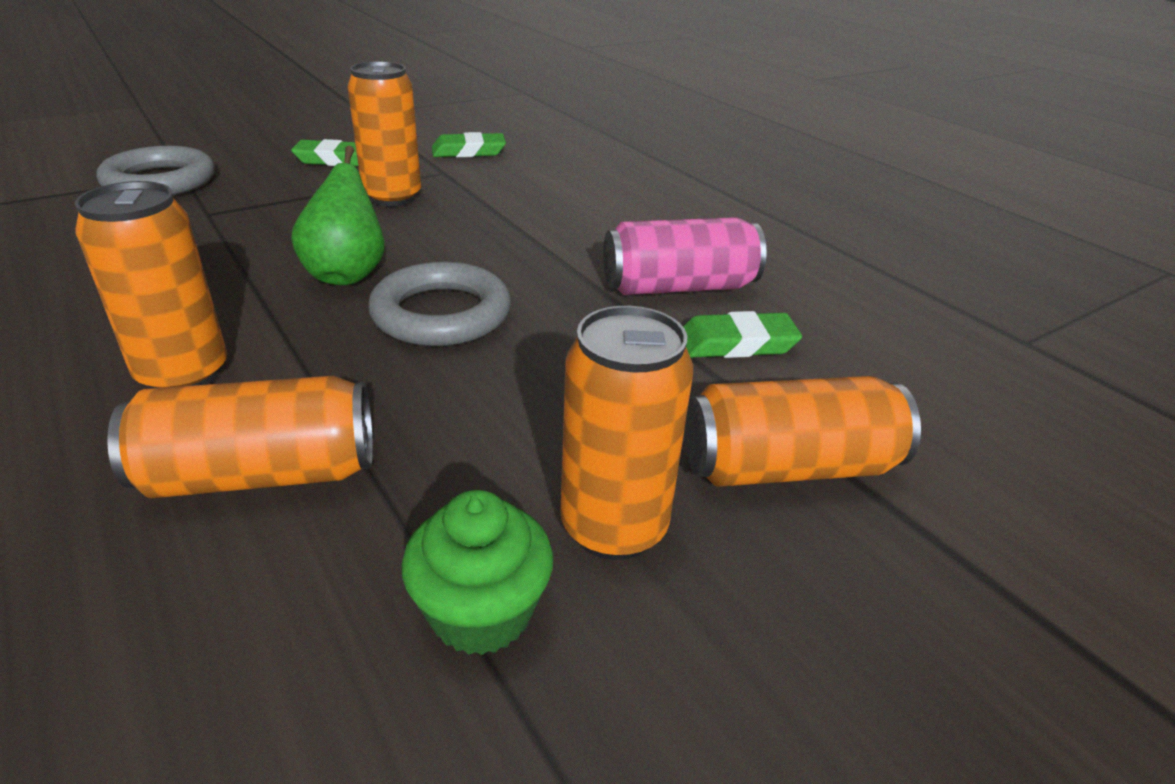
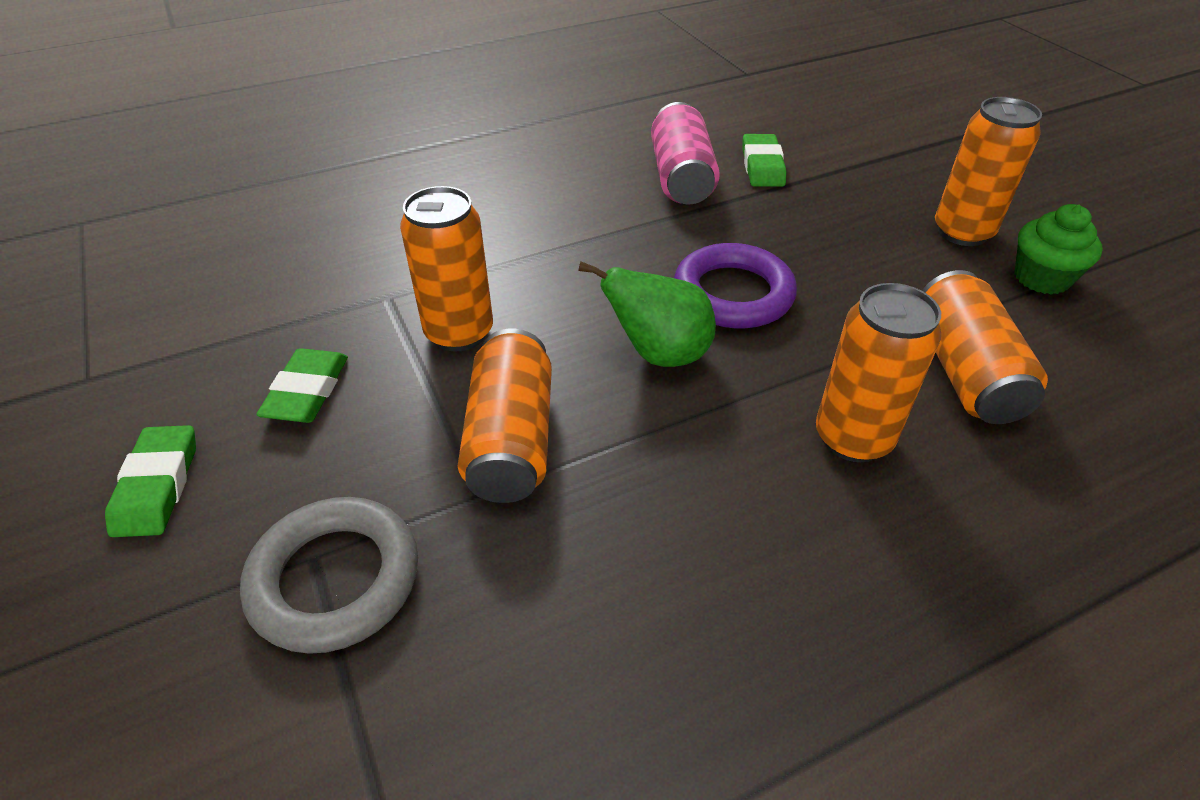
camera: 80 degrees left, 10 degrees up
(441, 314) = (733, 294): grey ring -> purple ring
(468, 151) = (319, 275): green eraser -> green eraser (157, 485)
(787, 467) = (892, 171): orange can -> orange can (511, 439)

